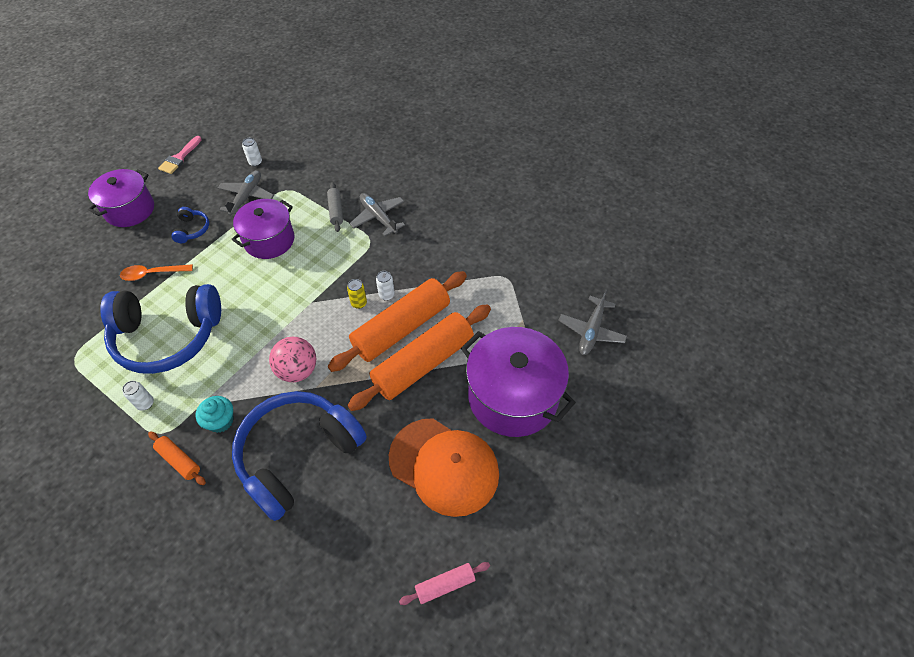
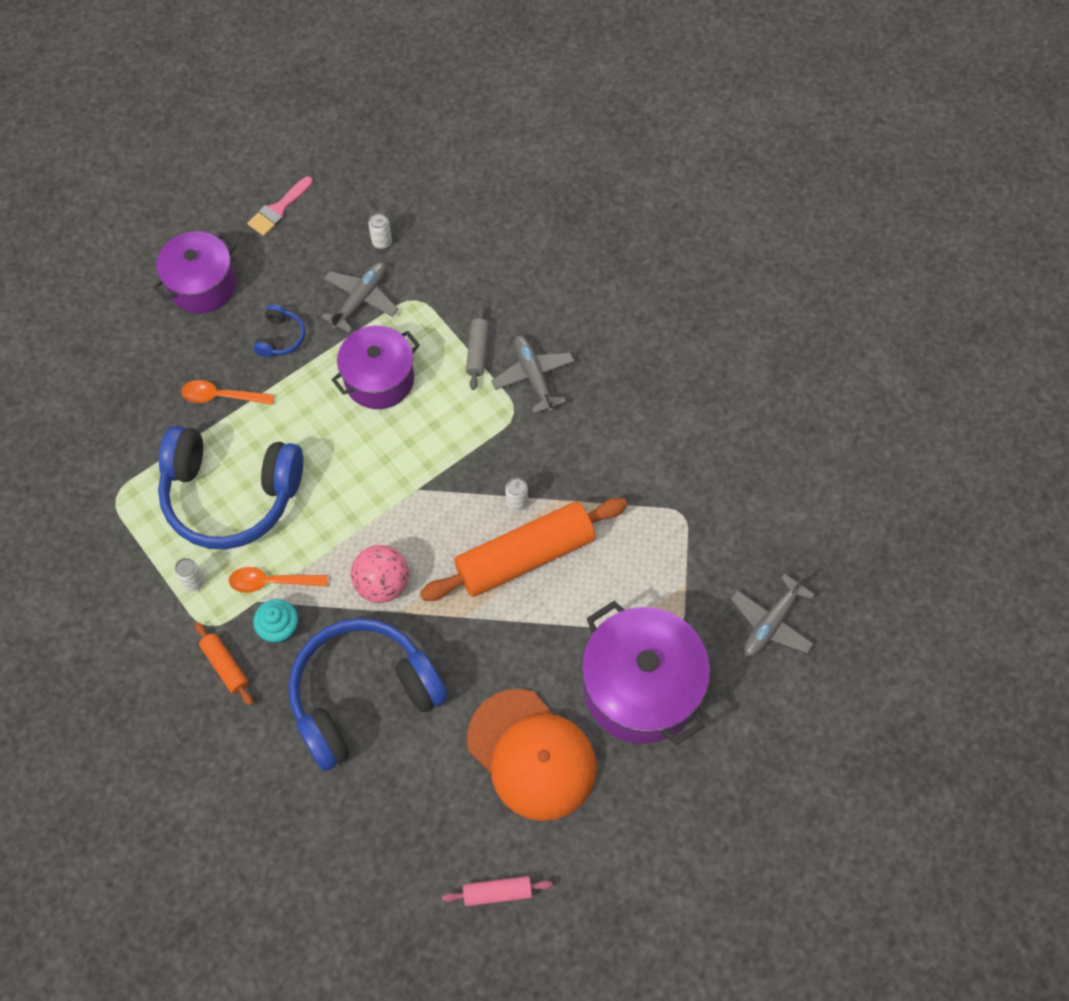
camera: 15 degrees right, 10 degrees up
(209, 389) = (271, 582): none -> orange spoon
(359, 303) = (478, 506): yellow can -> none
(423, 364) = (540, 614): orange rolling pin -> none

